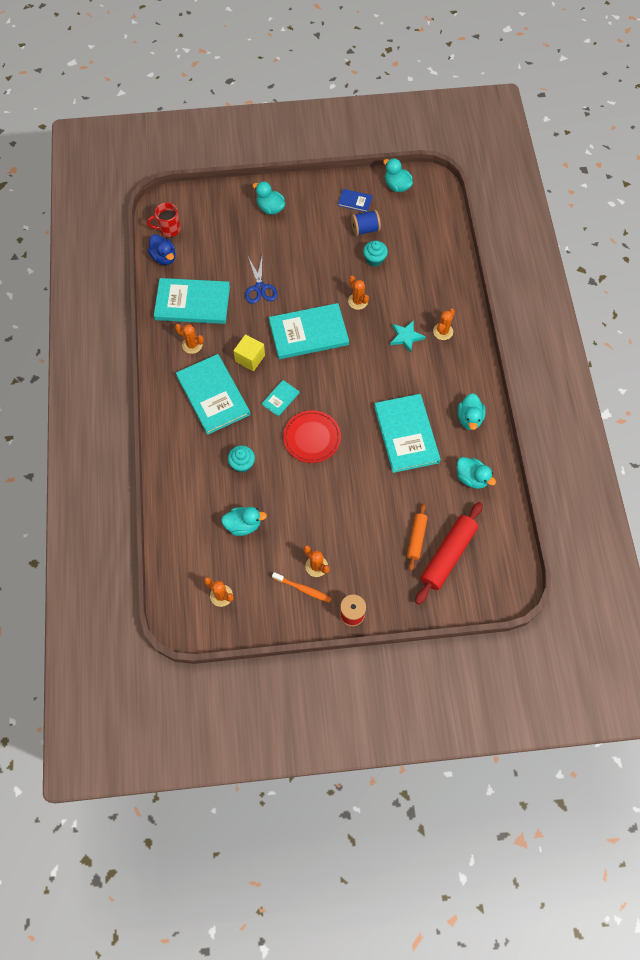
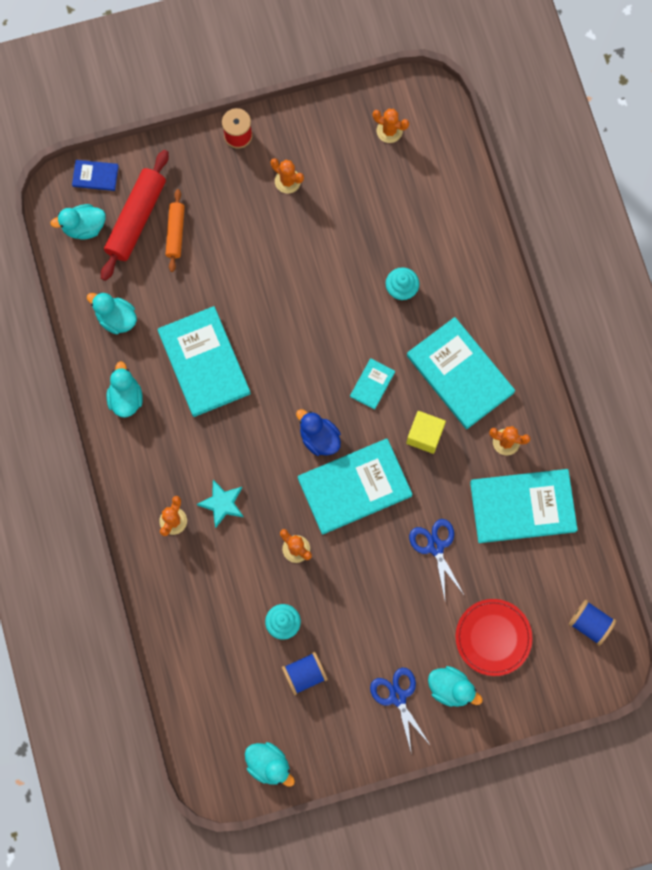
camera: 170 degrees right, 10 degrees up
(164, 257) = (582, 574): blue duck -> blue duck (319, 438)
(168, 229) = (589, 624): red mug -> blue spool
(243, 525) = (382, 214): turquoise duck -> turquoise duck (84, 227)
(303, 589) = (298, 153): orange toothbrush -> none
(306, 208) = (398, 697): none -> blue scissors
(312, 438) = (322, 338): red plate -> red plate (493, 637)
(355, 201) = (328, 723): blue book -> blue book (95, 176)

